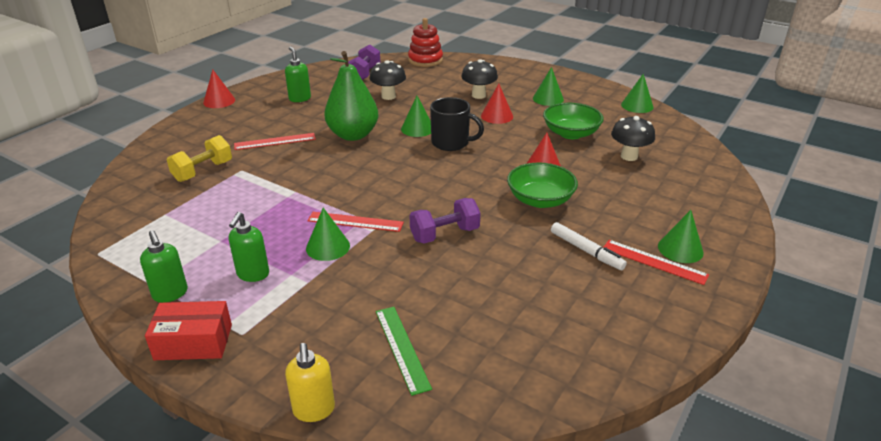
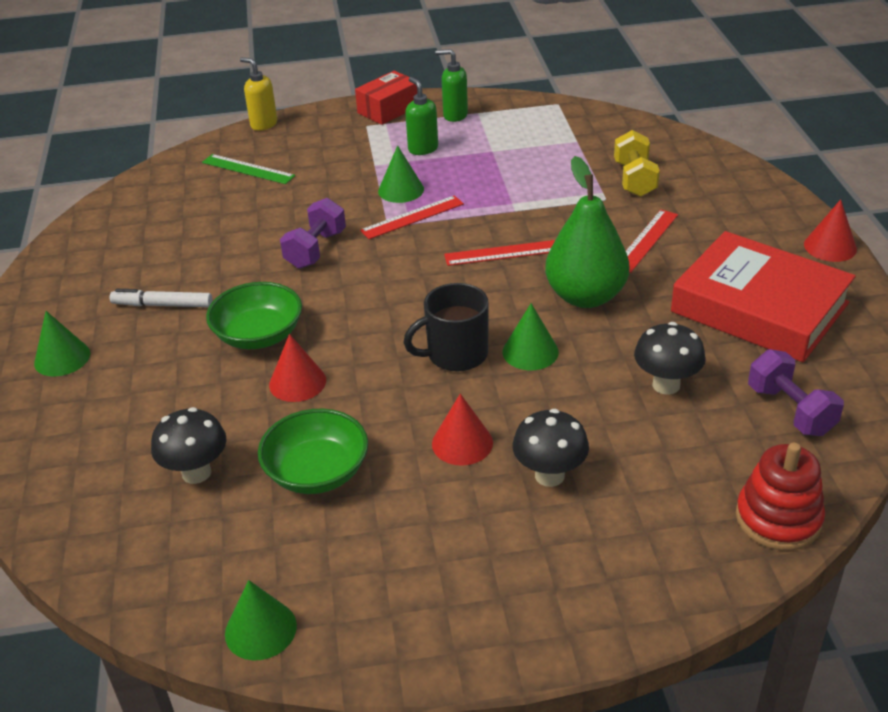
camera: 140 degrees right, 5 degrees up
(299, 98) = (759, 307): green soap dispenser -> red book
(548, 99) = (433, 543): green cone -> none
(654, 262) = (85, 329): red ruler -> red ruler (502, 253)

